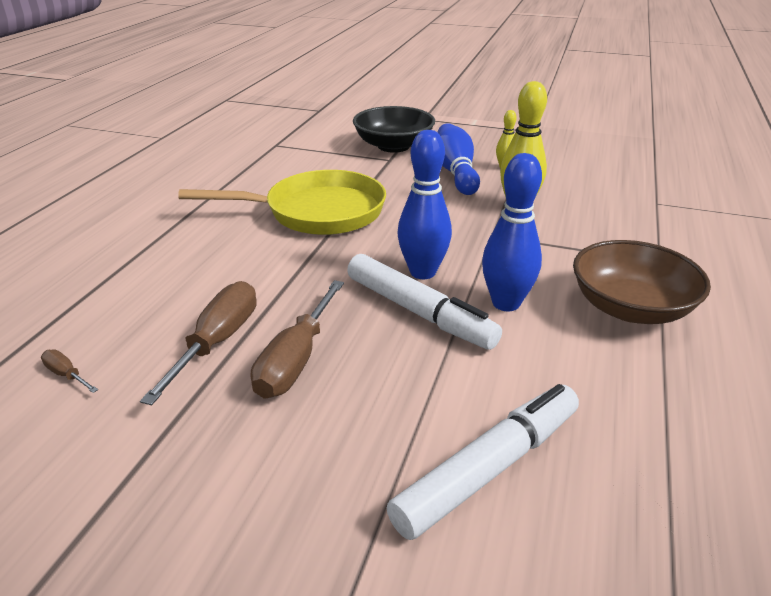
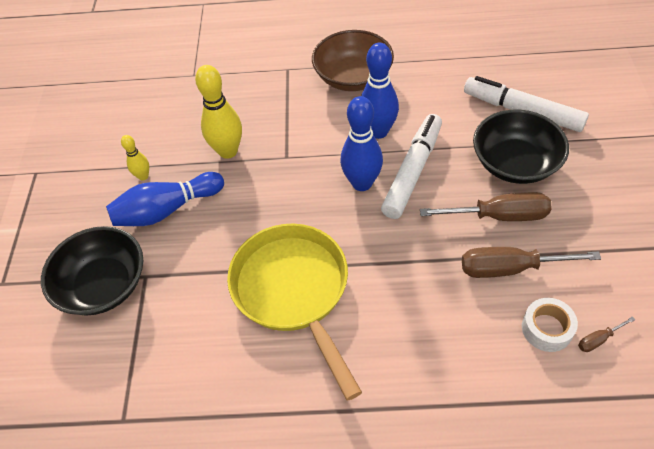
camera: 105 degrees left, 20 degrees up
(67, 375) = (599, 339): brown screwdriver -> brown screwdriver turned 45 degrees clockwise
(123, 341) = (547, 329): none -> white tape
(375, 410) = (515, 163): none -> black bowl

